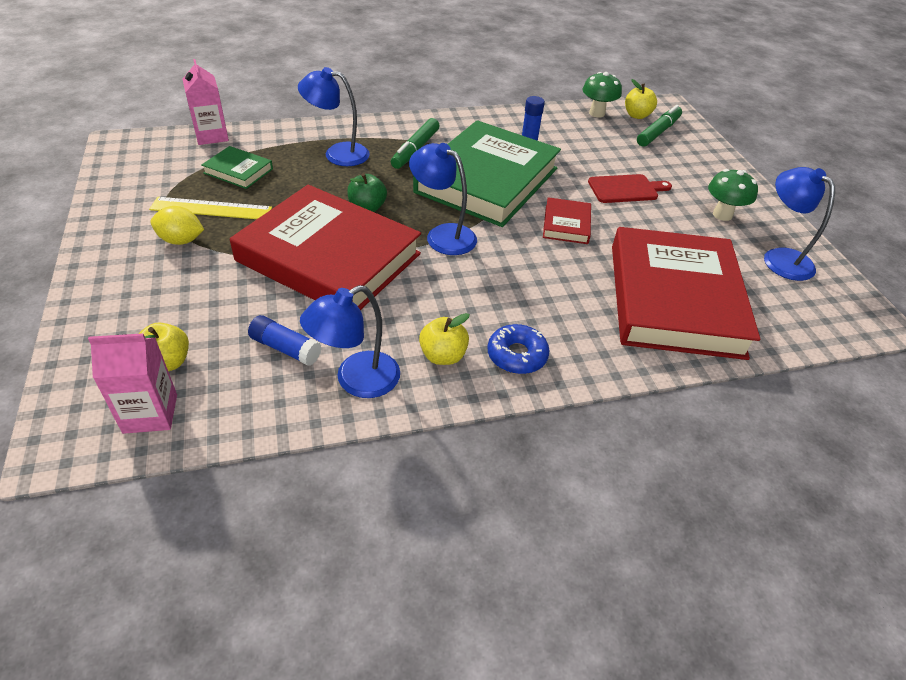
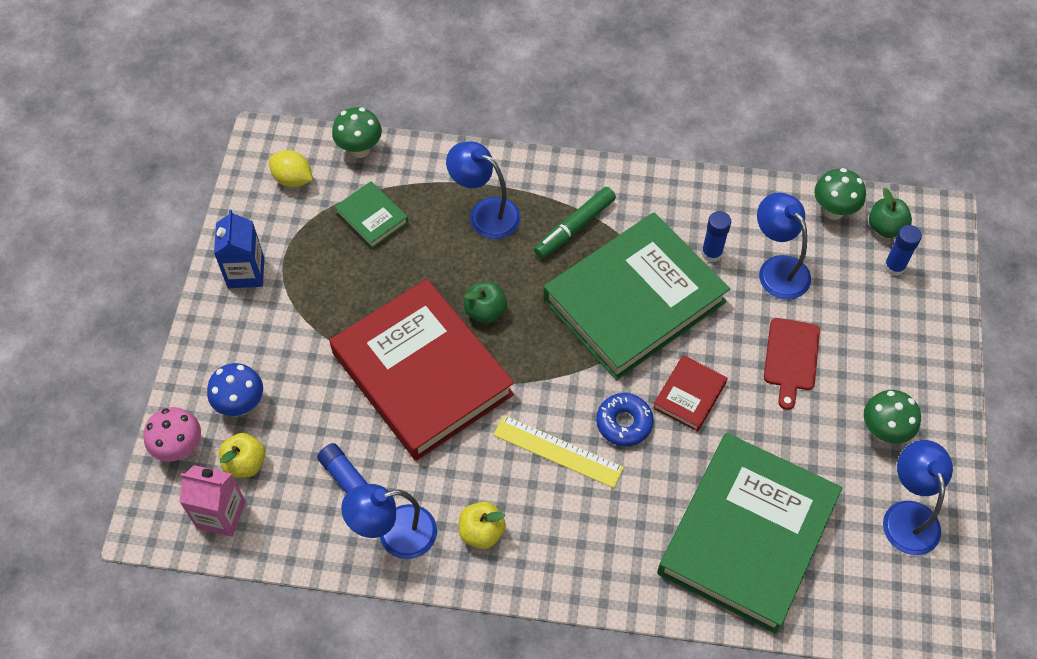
camera: 25 degrees right, 15 degrees up
(85, 368) = (180, 449): none -> pink mushroom
(125, 224) = (246, 272): none -> blue carton
(148, 317) = (241, 405): none -> blue mushroom
(181, 240) = (291, 310): yellow lemon -> yellow lemon (293, 179)
(211, 136) = (360, 149): pink carton -> green mushroom
(211, 209) = (330, 271): yellow ruler -> yellow ruler (558, 451)
(443, 235) = (548, 374): blue lamp -> blue lamp (777, 269)
(517, 355) = (550, 553): blue donut -> blue donut (624, 423)
(626, 189) = (791, 358): red cutting board -> red cutting board turned 90 degrees clockwise
(637, 115) = (885, 227): yellow apple -> green apple
(658, 132) = (894, 267): green marker -> blue glue stick
(674, 299) = (747, 535): red book -> green book

